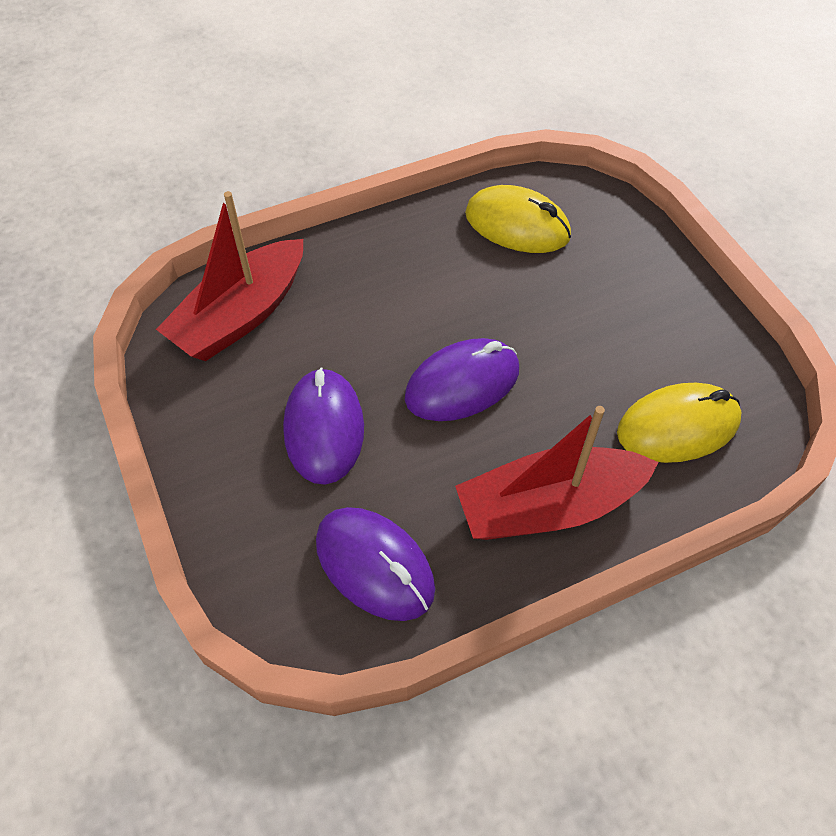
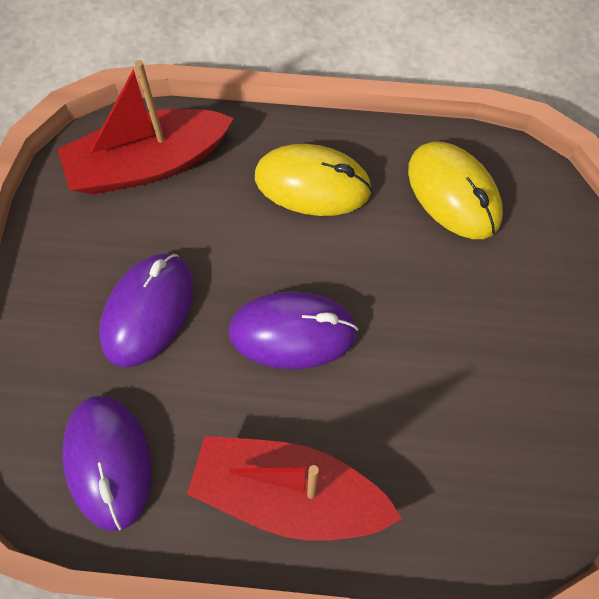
camera: 30 degrees right, 10 degrees up
(678, 427) = (463, 485): yellow mouse -> yellow mouse (312, 184)

